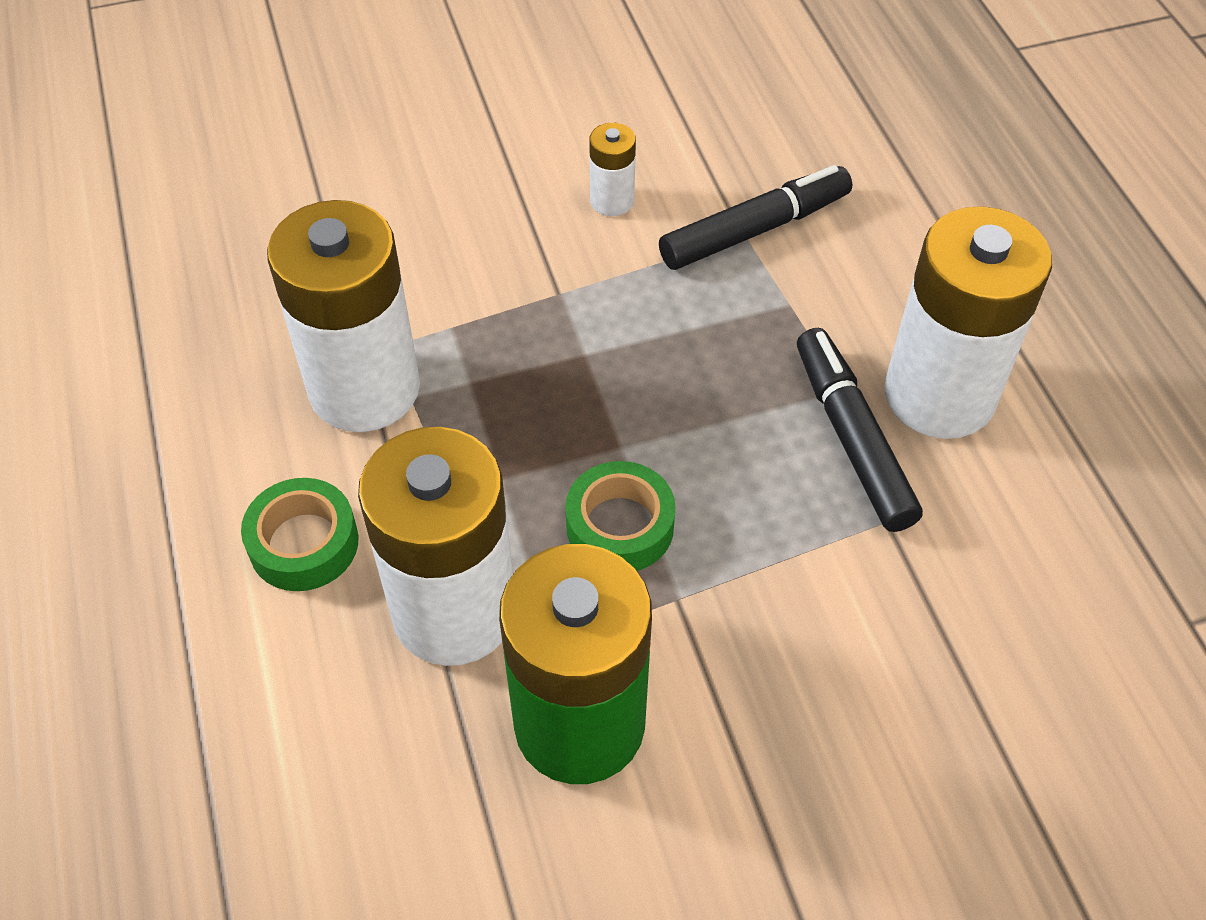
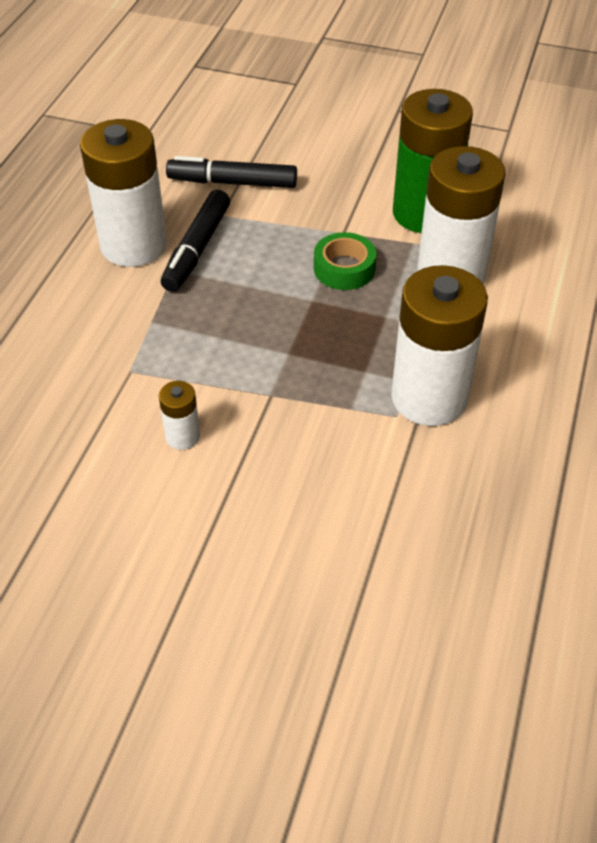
camera: 145 degrees left, 5 degrees down
(304, 543) = (510, 335): green tape -> none
(754, 230) = (120, 370): black marker -> black marker (232, 182)

